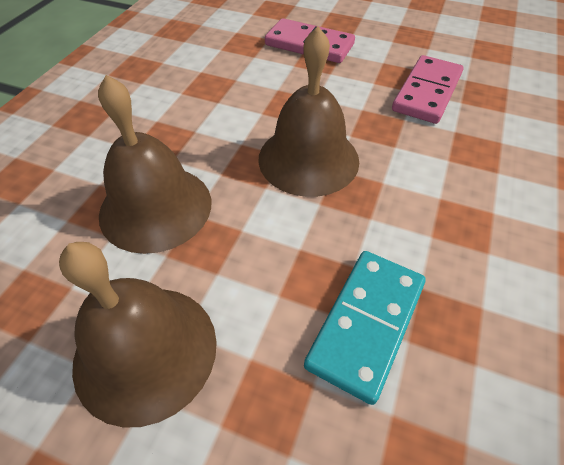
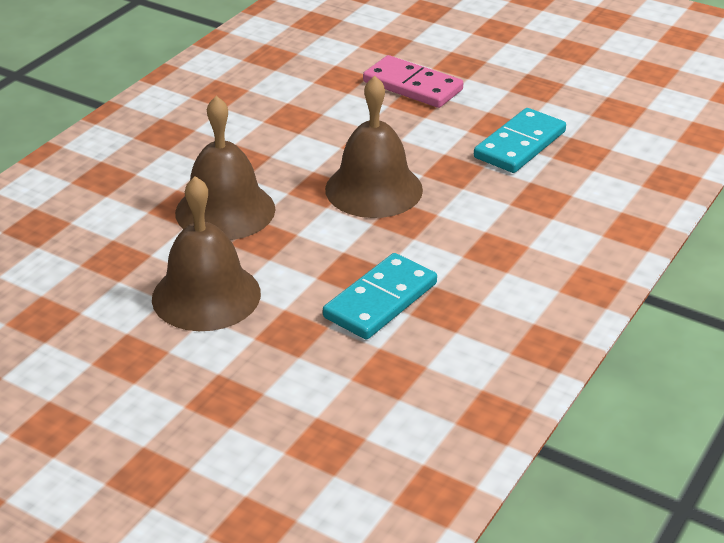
camera: 10 degrees right, 15 degrees down
(426, 92) = (519, 144): pink domino -> turquoise domino

